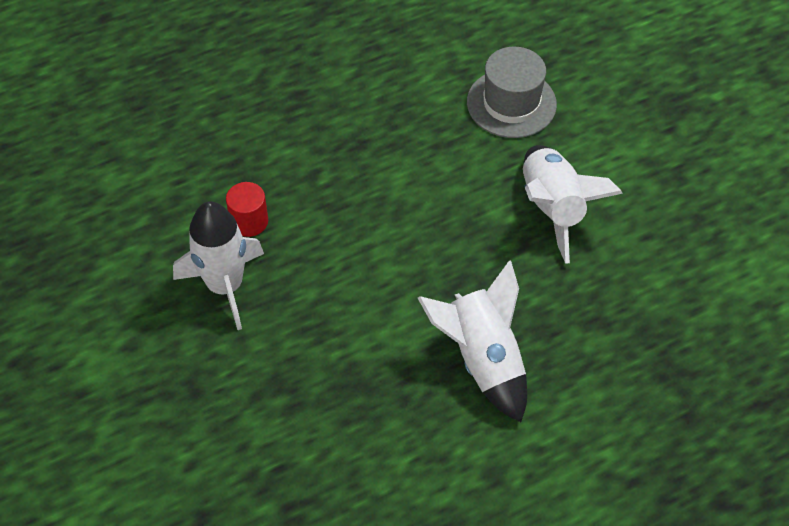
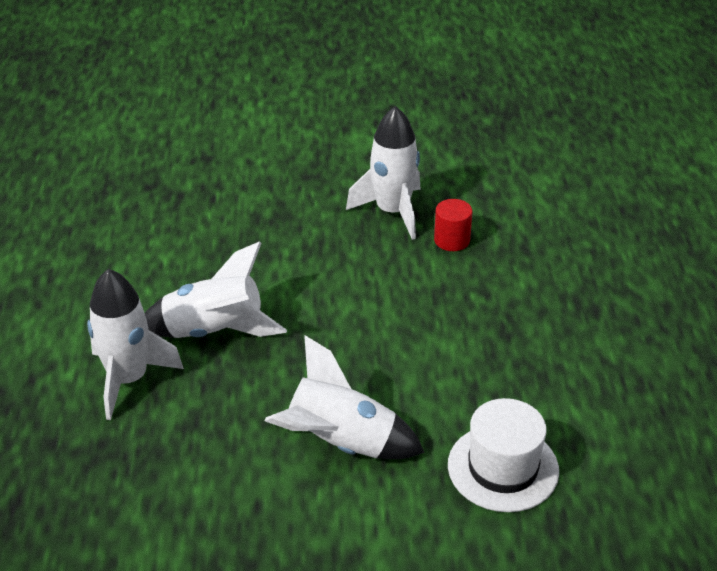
camera: 115 degrees right, 15 degrees down
(511, 103) = (503, 468): grey hat -> white hat
(583, 397) = (128, 379): none -> white rocket

